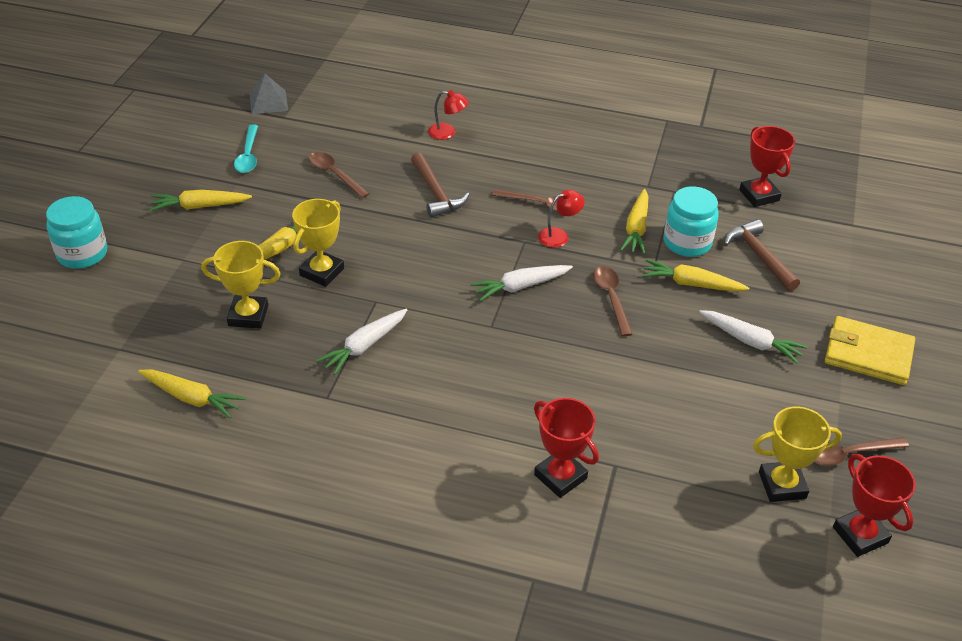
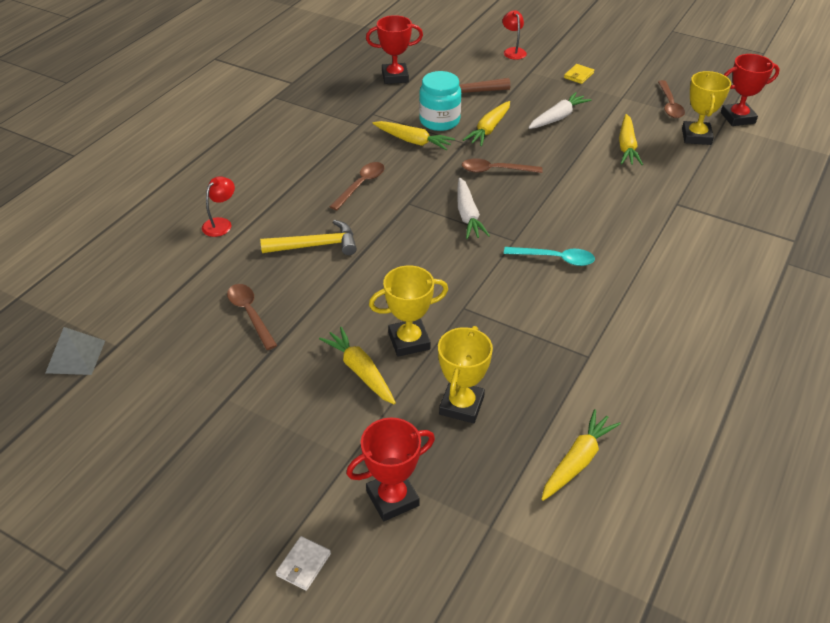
camera: 75 degrees left, 0 degrees up
(82, 254) = (303, 565): turquoise jar -> white wallet
(200, 206) = (256, 436): yellow carrot -> yellow carrot (627, 146)
(248, 155) = (177, 384): turquoise spoon -> turquoise spoon (555, 259)
(322, 272) = (409, 341): yellow trophy -> yellow trophy turned 60 degrees counterclockwise
(334, 174) = (250, 314): brown spoon -> brown spoon turned 90 degrees clockwise
(364, 346) = (524, 323): white carrot -> none
(436, 193) = (316, 245): brown hammer -> yellow hammer
(559, 235) = (407, 182): red lamp -> red lamp (513, 51)
(560, 476) = (687, 232): red trophy -> red trophy (392, 498)
(868, 354) = (578, 75): yellow wallet -> yellow wallet, size x0.47

